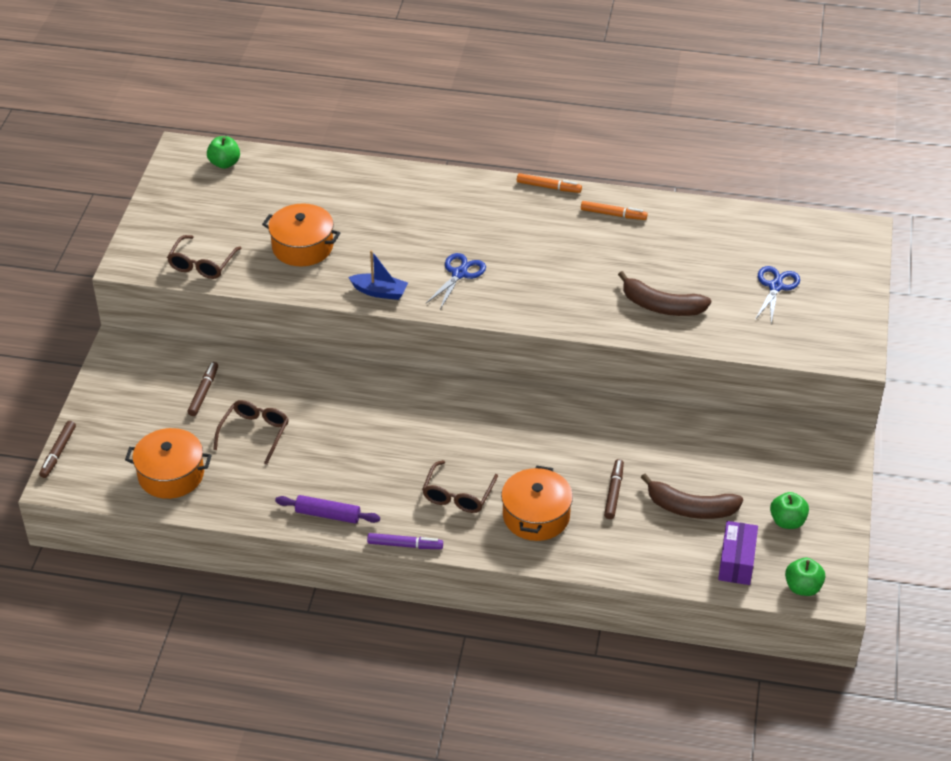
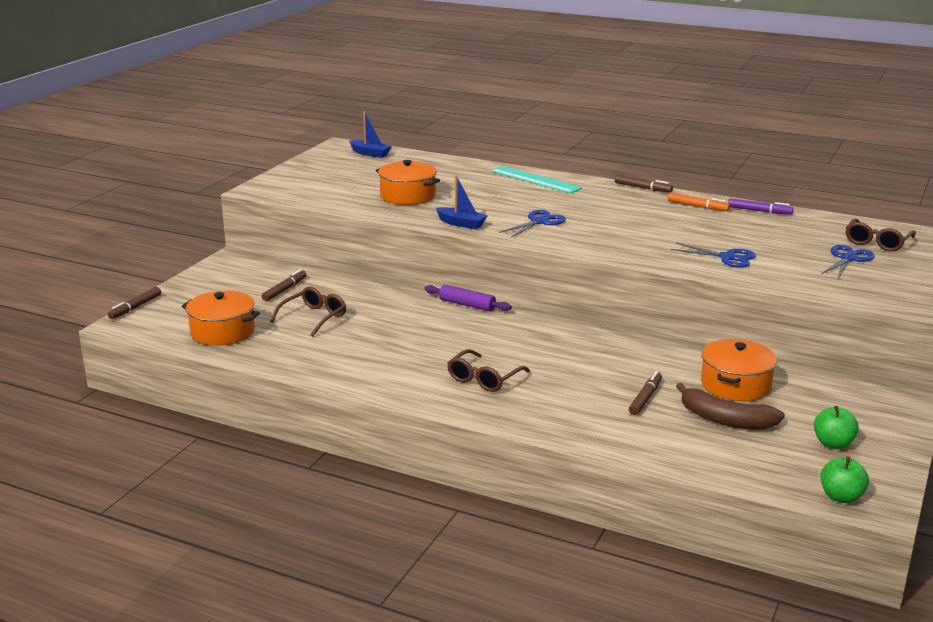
camera: 15 degrees right, 20 degrees down
(202, 264) = (316, 196): brown glasses -> brown glasses (877, 242)
(224, 163) = (370, 153): green apple -> blue boat
(328, 515) = (350, 374): purple rolling pin -> purple rolling pin (467, 305)
(405, 545) = (413, 404): purple marker -> purple marker (759, 211)
(429, 189) = (535, 180): none -> turquoise ruler
(536, 516) = (557, 403): orange pot -> orange pot (735, 385)
(548, 187) = (643, 188): orange marker -> brown marker
(661, 306) = (727, 257): brown banana -> blue scissors
(736, 562) = (766, 466): purple box -> none

